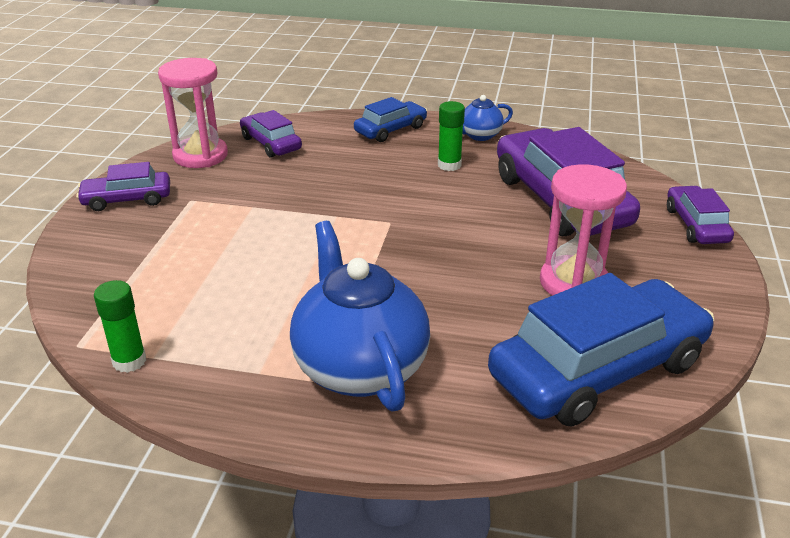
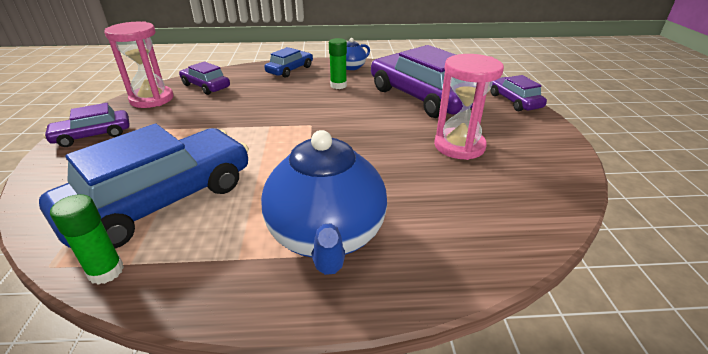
camera: 15 degrees left, 0 degrees up
(359, 367) = (327, 237): blue teapot -> blue teapot turned 150 degrees counterclockwise
(598, 369) = (512, 204): blue car -> blue car (162, 200)

